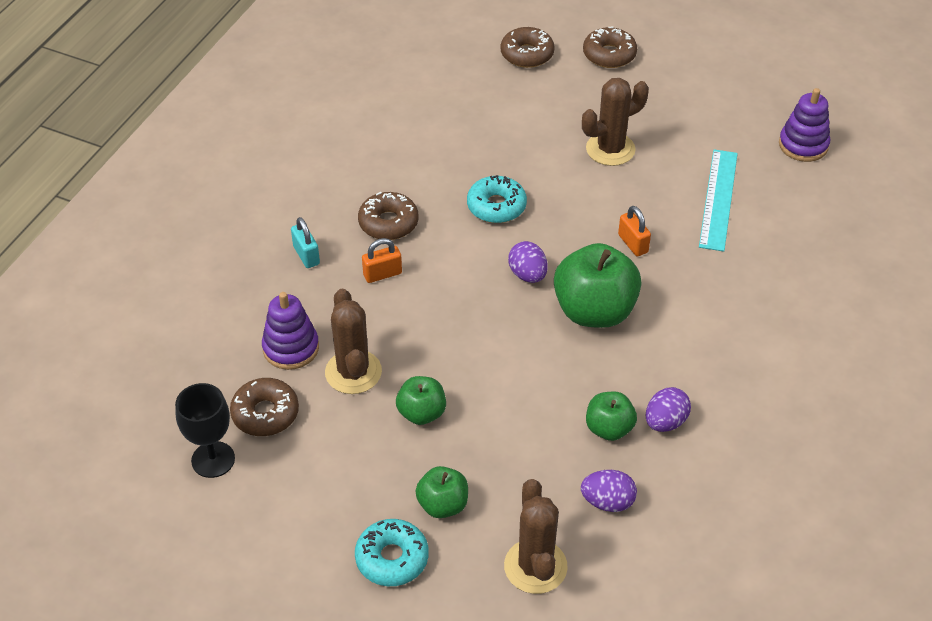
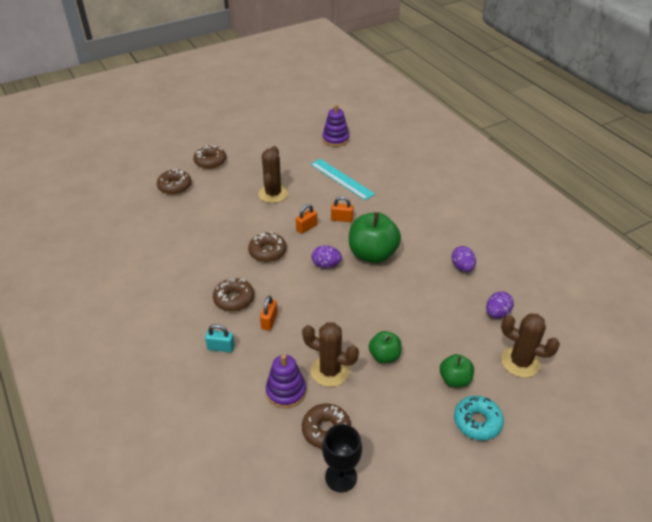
camera: 55 degrees left, 5 degrees down
(496, 206) = (267, 252): turquoise donut -> brown donut
(579, 218) = (306, 227): none -> orange padlock
(609, 428) = (451, 288): green apple -> none

